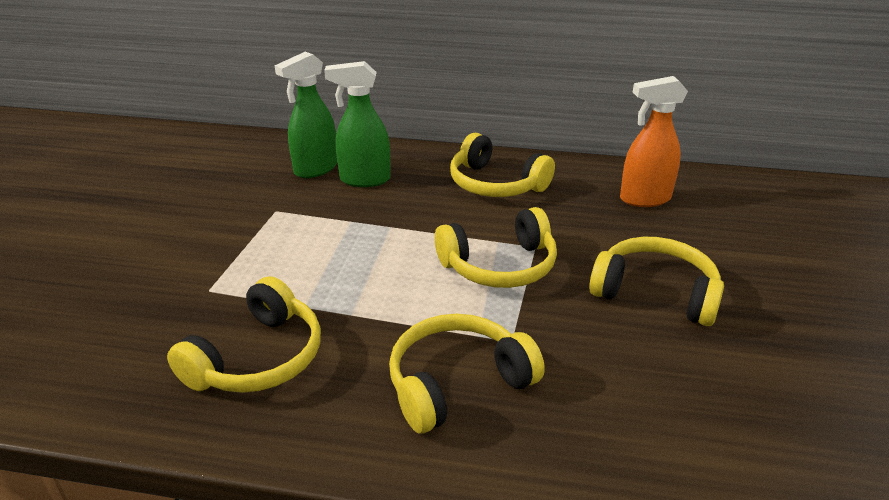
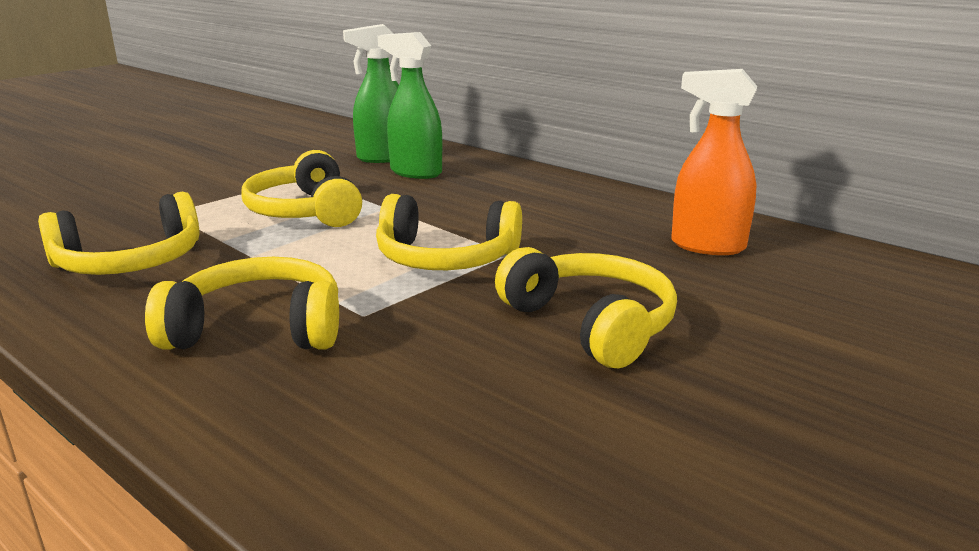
camera: 30 degrees right, 10 degrees down
(495, 184) = (543, 200): yellow headphones -> yellow headphones (305, 211)

